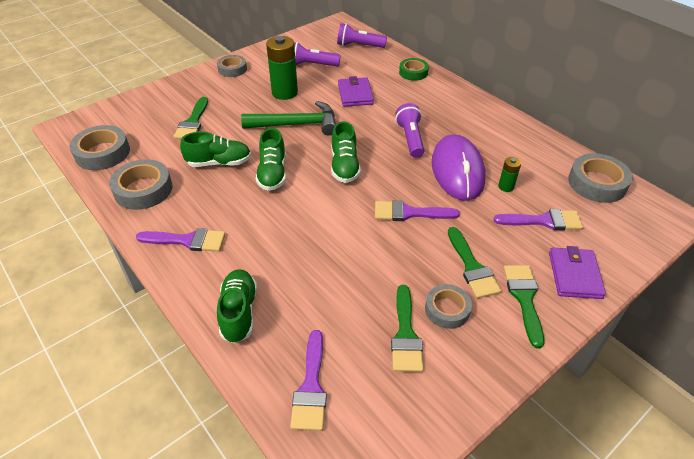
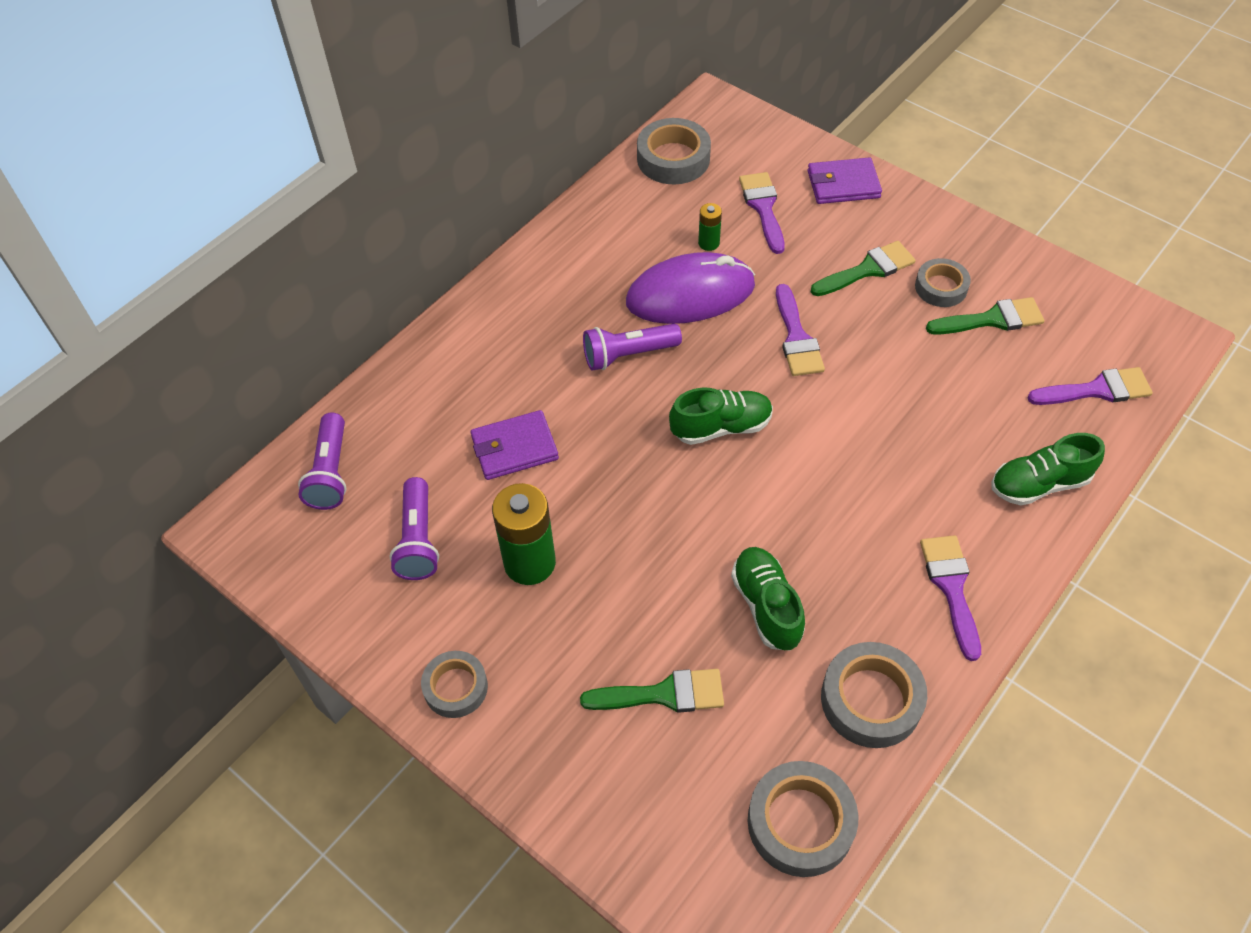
camera: 100 degrees left, 10 degrees up
(272, 173) = (768, 519): green shoe -> none
(296, 124) = (628, 518): green hammer -> none
(413, 72) = (425, 373): green tape -> none
(524, 298) = (895, 225): green brush -> none

